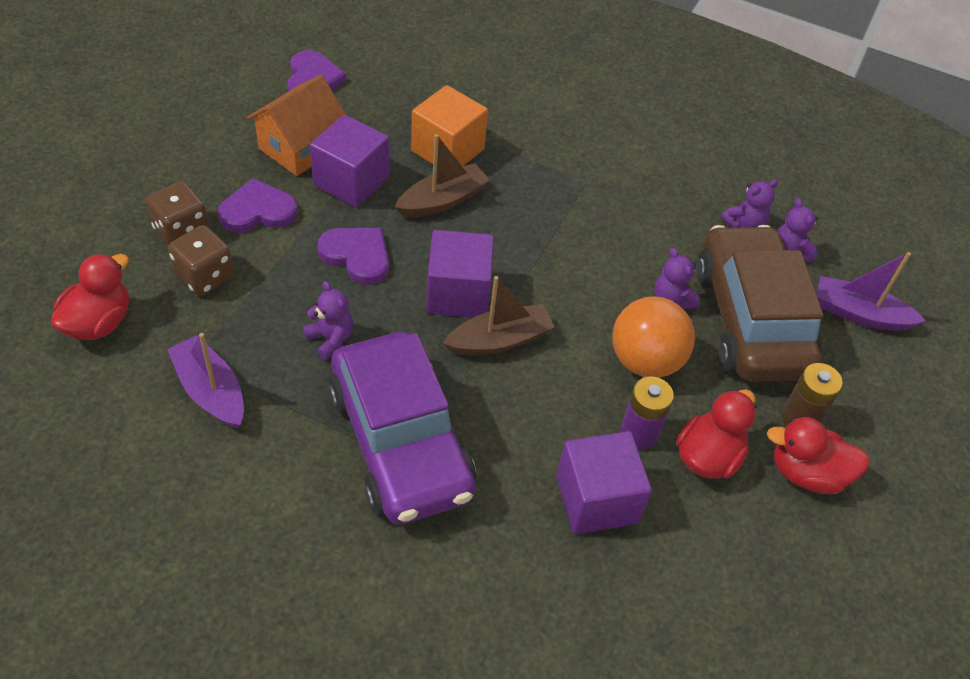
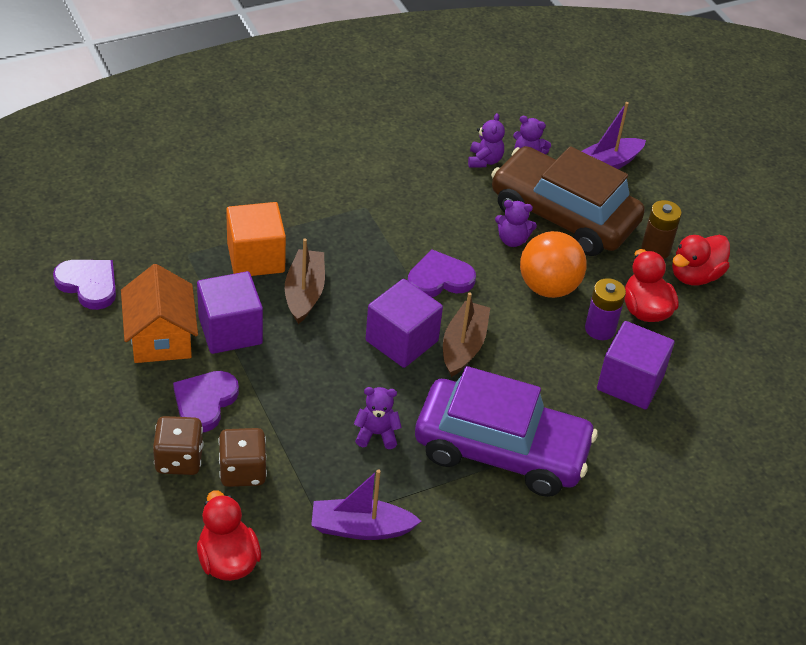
camera: 50 degrees left, 5 degrees down
(357, 256) = (311, 372): purple heart -> purple heart (439, 278)

